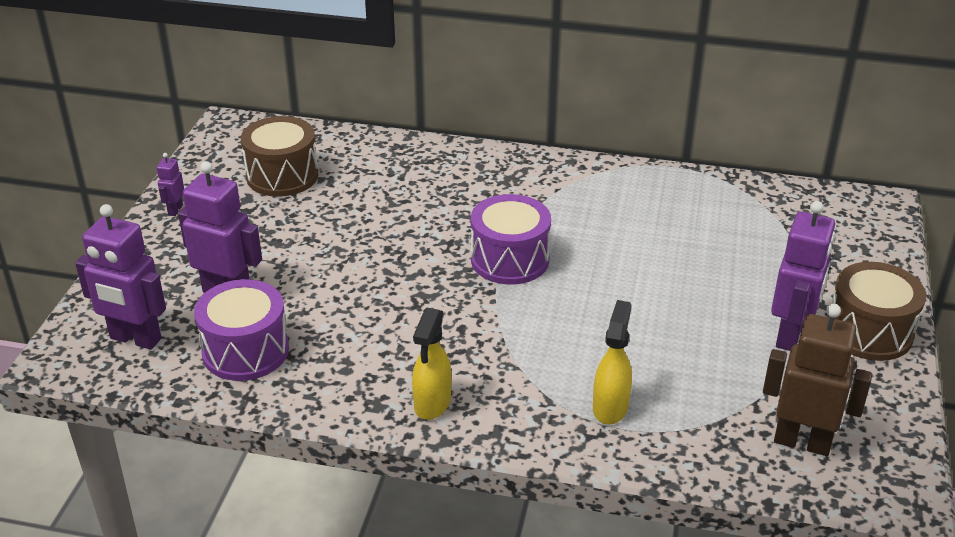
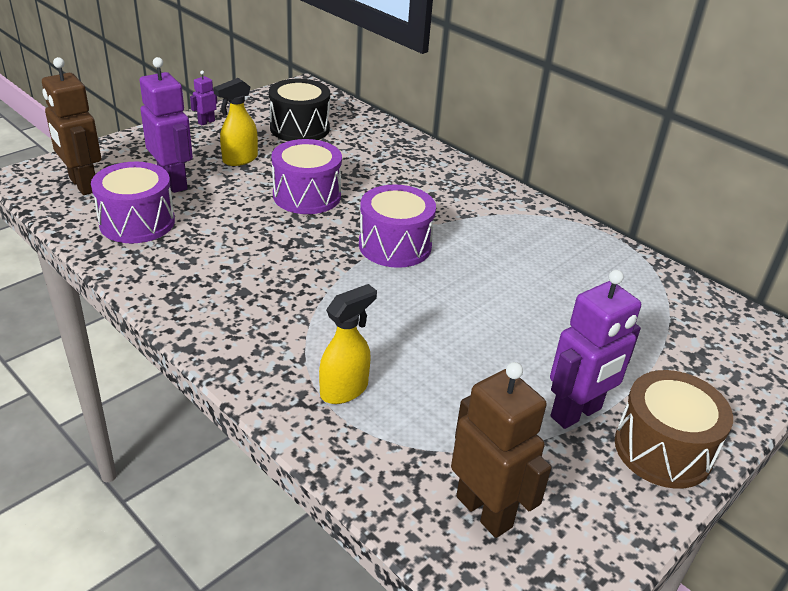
camera: 30 degrees right, 0 degrees up
(135, 339) = (83, 185): purple robot -> brown robot
(282, 176) = (299, 128): brown drum -> black drum
(375, 246) = (307, 195): none -> purple drum
(432, 403) = (213, 317): yellow spray bottle -> yellow spray bottle (239, 159)

